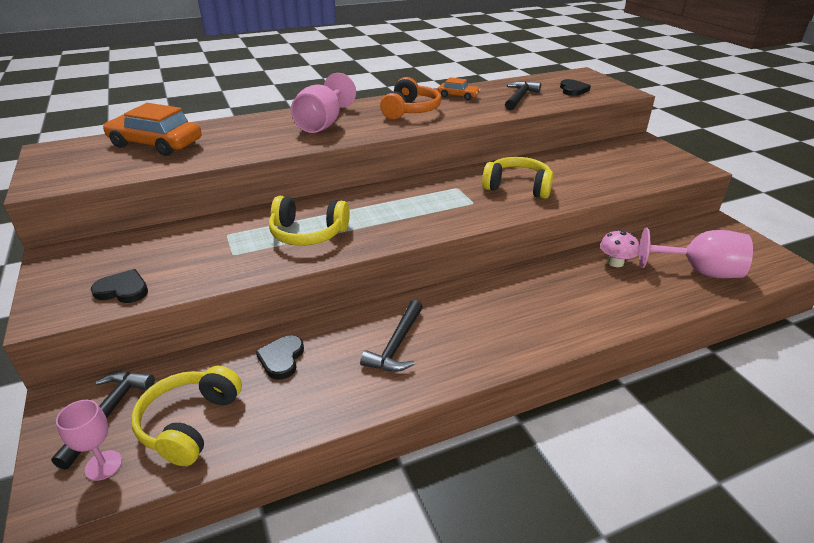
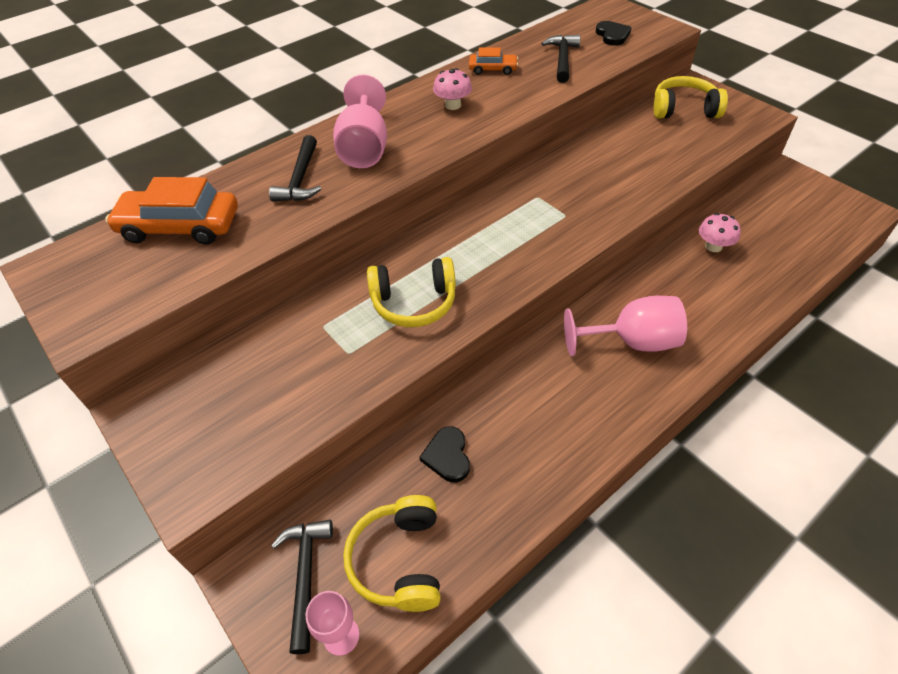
camera: 15 degrees left, 15 degrees up
(123, 290) = (255, 436): black heart -> none
(396, 345) = (553, 406): black hammer -> black hammer (300, 178)
(410, 110) = (453, 105): orange headphones -> pink mushroom
(517, 187) = (600, 182): yellow headphones -> yellow headphones (683, 109)
(699, 271) = (793, 239): pink goblet -> pink goblet (632, 342)

